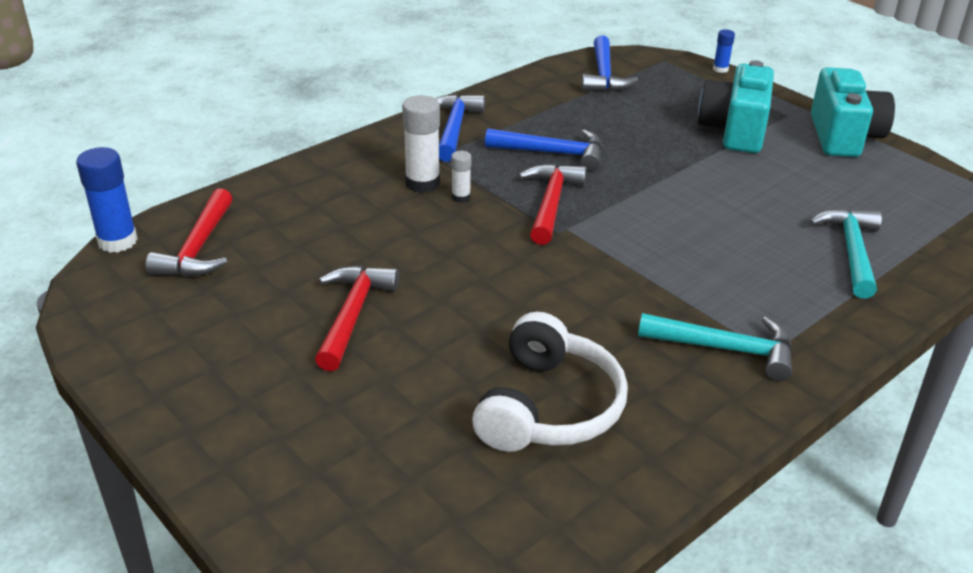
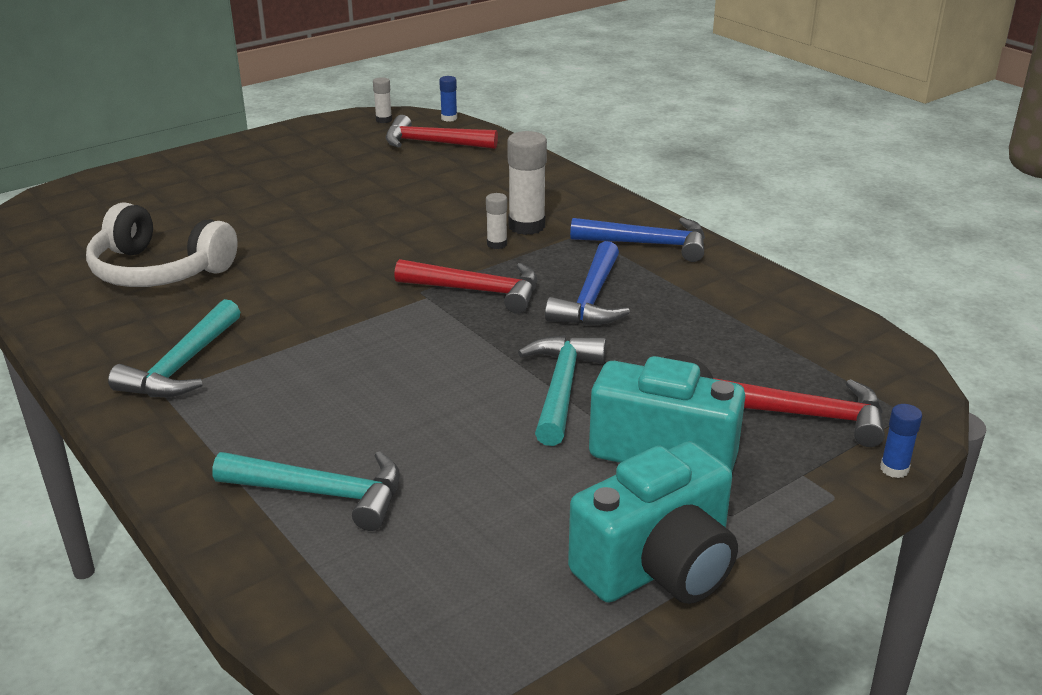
camera: 95 degrees right, 5 degrees down
(105, 291) = (383, 120): none -> white glue stick
(117, 241) = (449, 118): blue glue stick -> blue glue stick, size x0.54
(353, 315) = (319, 198): red hammer -> red hammer (807, 416)
(603, 75) = (827, 353): blue hammer -> none
(683, 165) = (562, 388): none -> turquoise hammer
(843, 136) = (658, 566): turquoise camera -> turquoise camera turned 45 degrees counterclockwise

